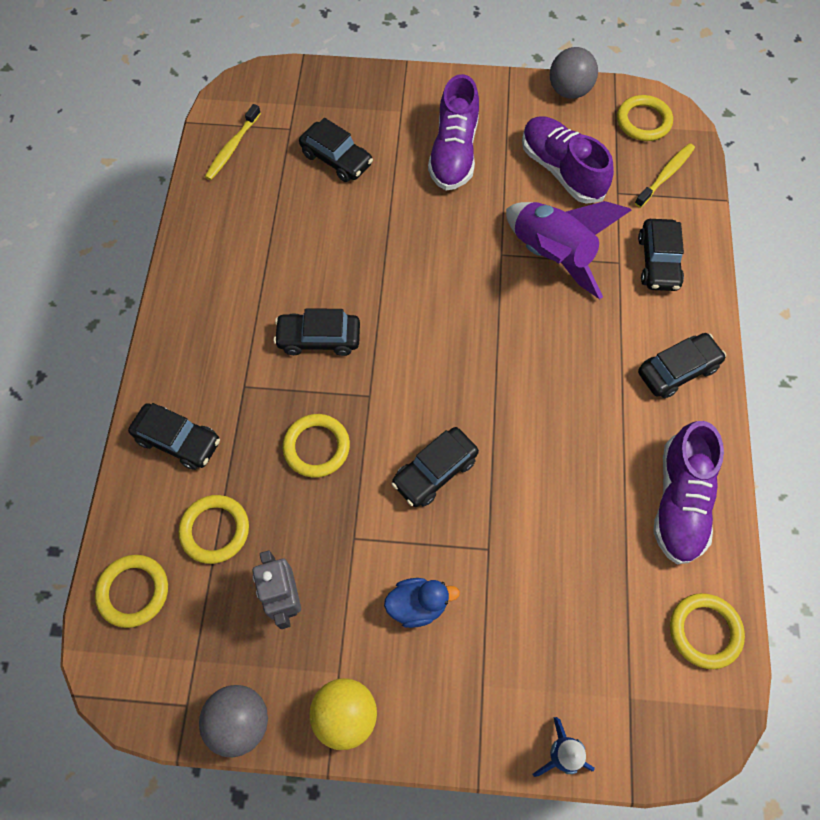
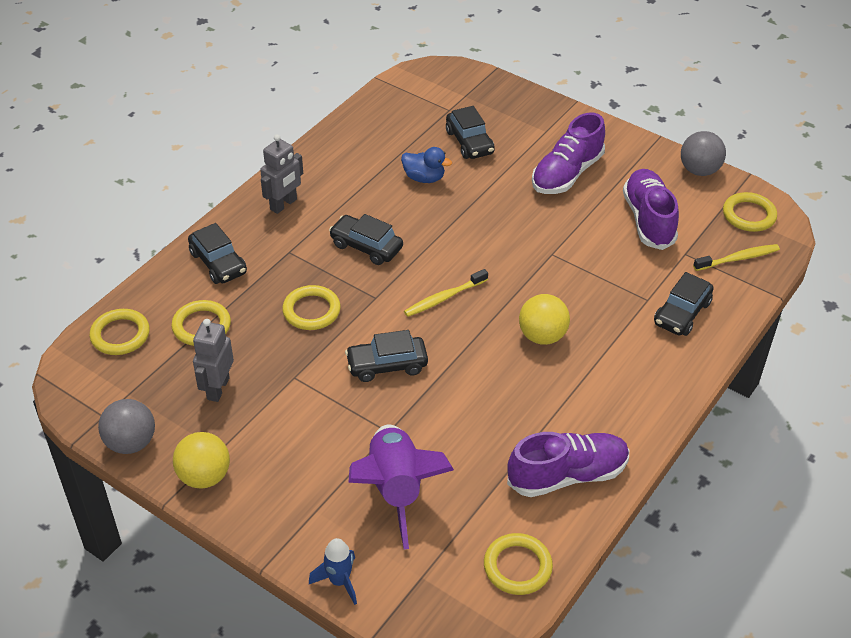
camera: 30 degrees right, 20 degrees down
(198, 330) = (284, 204): none -> grey robot
(232, 148) = (396, 105): yellow toothbrush -> yellow toothbrush (444, 298)
(418, 604) = (308, 439): blue duck -> blue duck (424, 178)
(551, 256) = (592, 271): purple rocket -> purple rocket (395, 490)
(555, 355) = (542, 336): none -> yellow ball
(677, 370) = (638, 390): black car -> none
(679, 501) = (567, 475): purple shoe -> purple shoe turned 150 degrees counterclockwise

